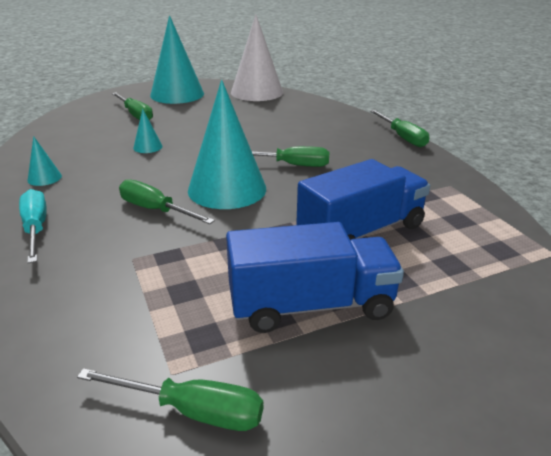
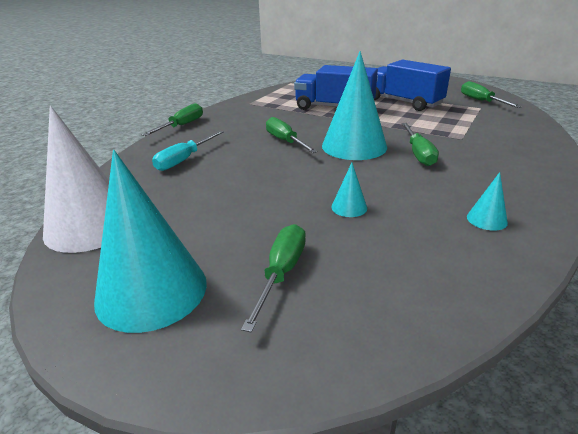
camera: 125 degrees left, 0 degrees up
(36, 228) = (515, 176): turquoise screwdriver -> turquoise screwdriver (184, 160)

